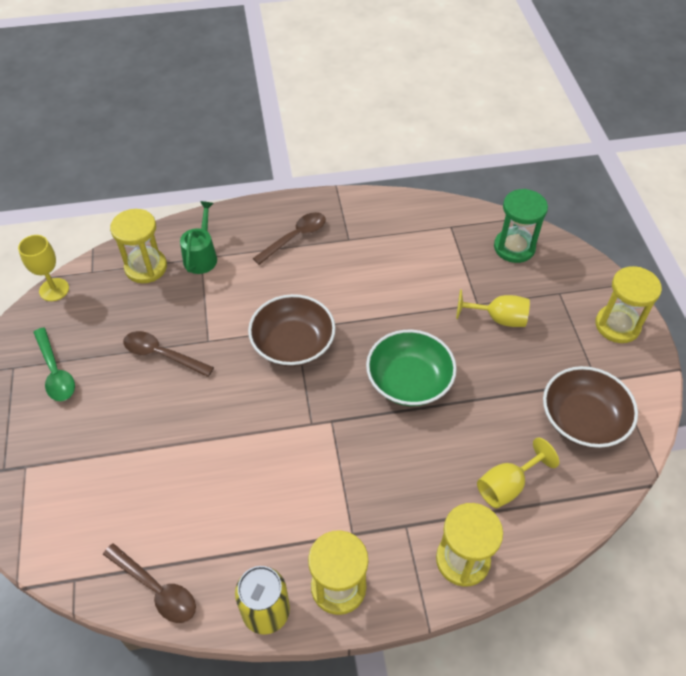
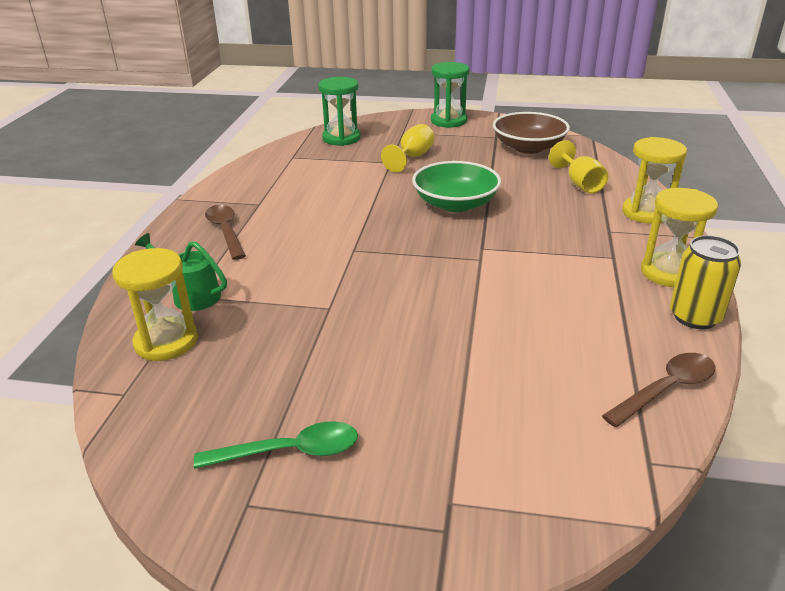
camera: 70 degrees left, 20 degrees down
(54, 289) = (121, 439): yellow goblet -> none
(162, 355) = (326, 345): brown spoon -> none
(293, 344) = (372, 254): brown bowl -> none
(617, 325) = (448, 121): yellow hourglass -> green hourglass

